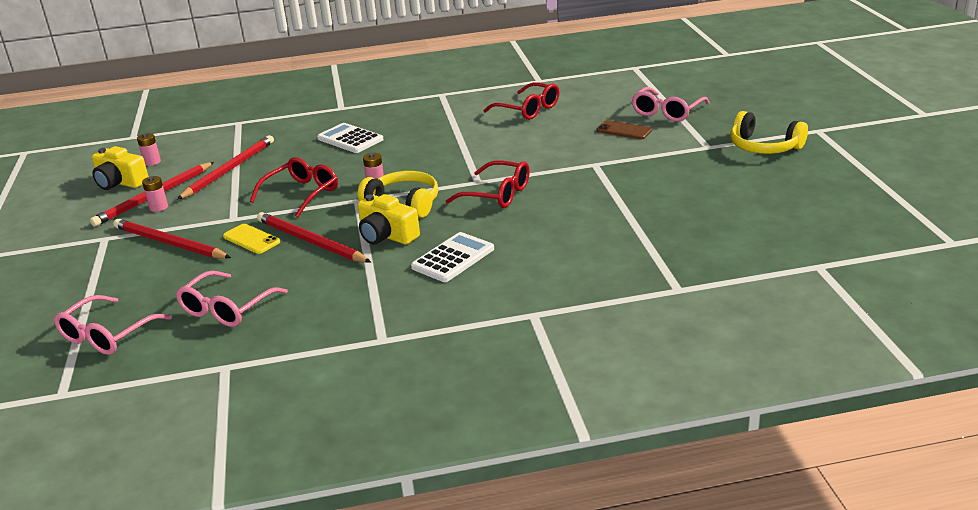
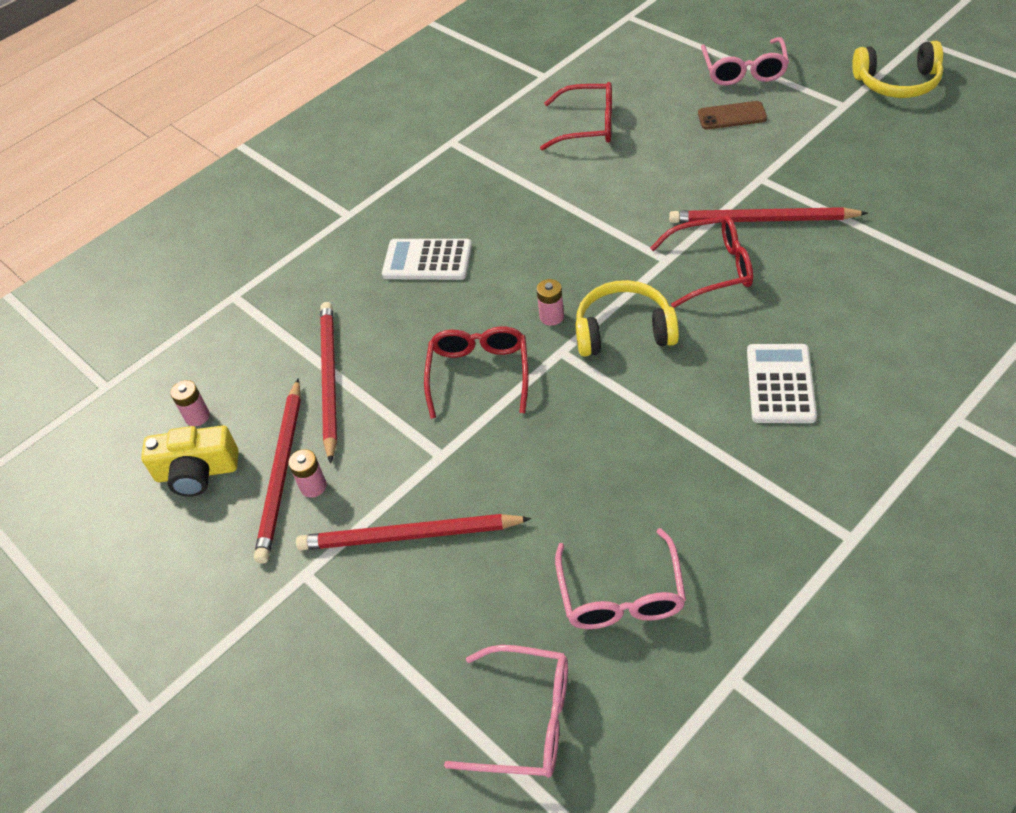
camera: 30 degrees left, 20 degrees up
(107, 335) = (525, 720): pink glasses -> pink glasses turned 75 degrees counterclockwise
(251, 239) = (509, 475): yellow phone -> none
(310, 241) = (587, 441): red pencil -> red pencil (762, 220)
(387, 235) = (665, 388): yellow camera -> none

